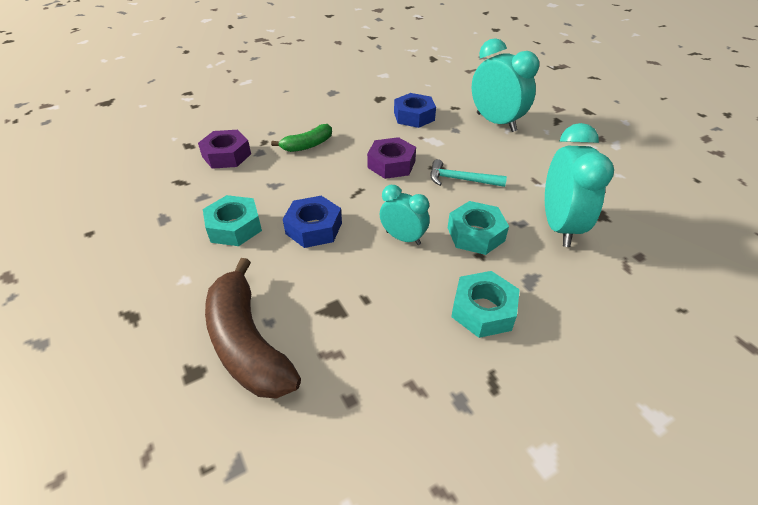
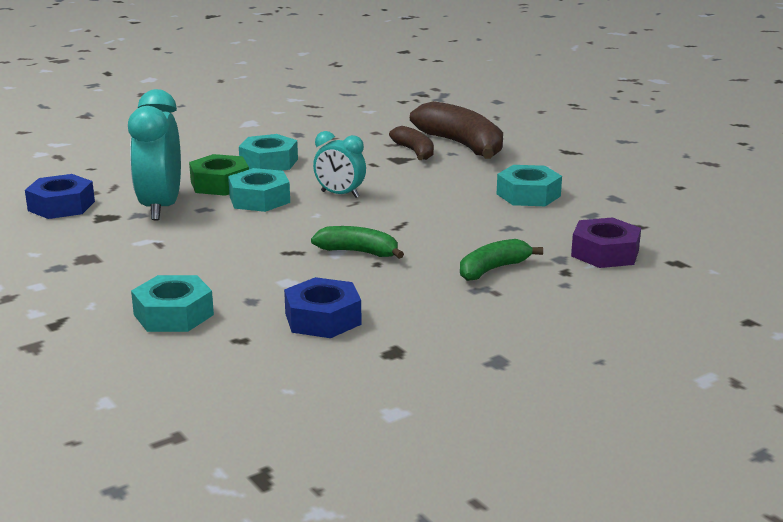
camera: 175 degrees right, 20 degrees down
(311, 327) = (414, 152): none -> brown banana
(314, 228) = (440, 197): blue nut -> blue nut (61, 206)
(391, 164) = (358, 252): purple nut -> green banana
(461, 179) = (262, 240): turquoise hammer -> none
(496, 122) = (173, 314): turquoise clock -> turquoise nut
(521, 264) = (220, 184): none -> green nut

